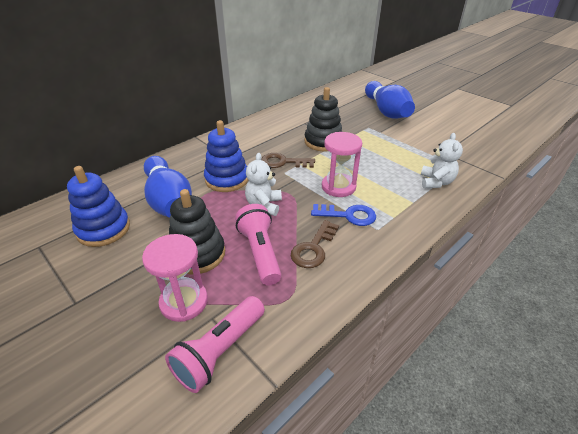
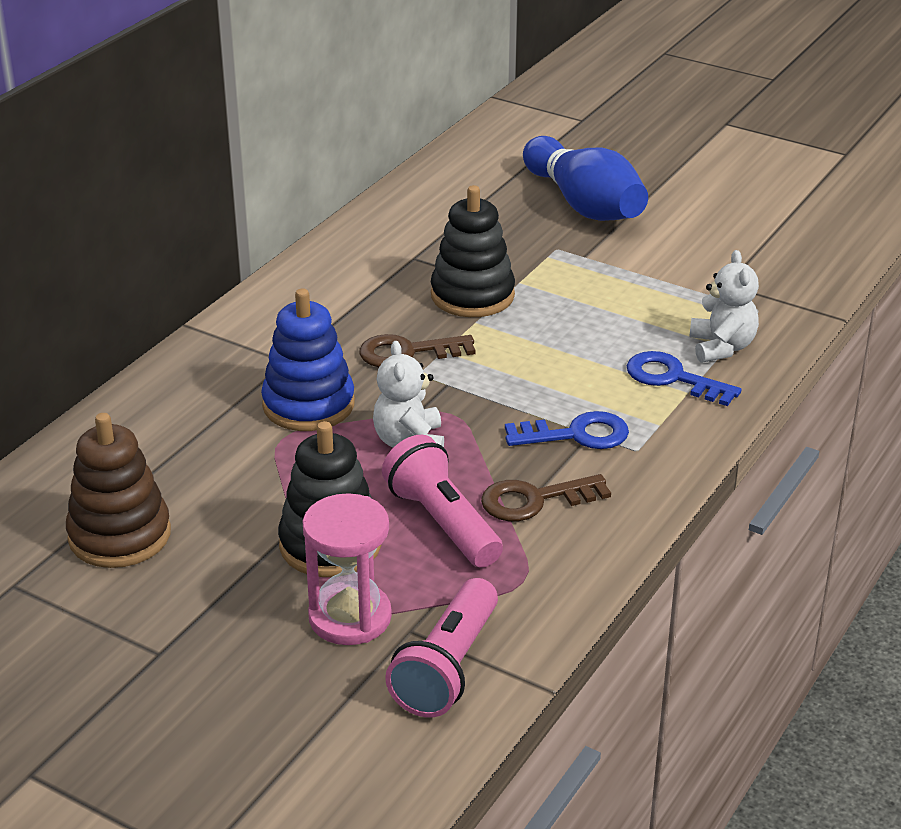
camera: 15 degrees left, 5 degrees down
(103, 229) = (119, 535): blue stacking toy -> brown stacking toy
(169, 201) = (214, 464): blue bowling pin -> none
(313, 248) = (534, 500): brown key -> brown key turned 60 degrees clockwise
(338, 187) = (539, 385): pink hourglass -> none
(407, 194) = (673, 378): none -> blue key

